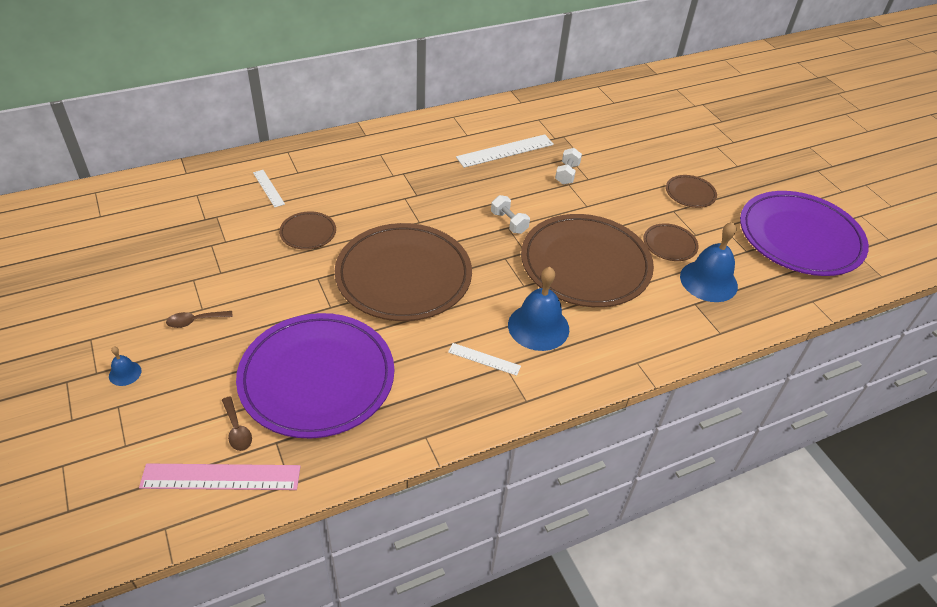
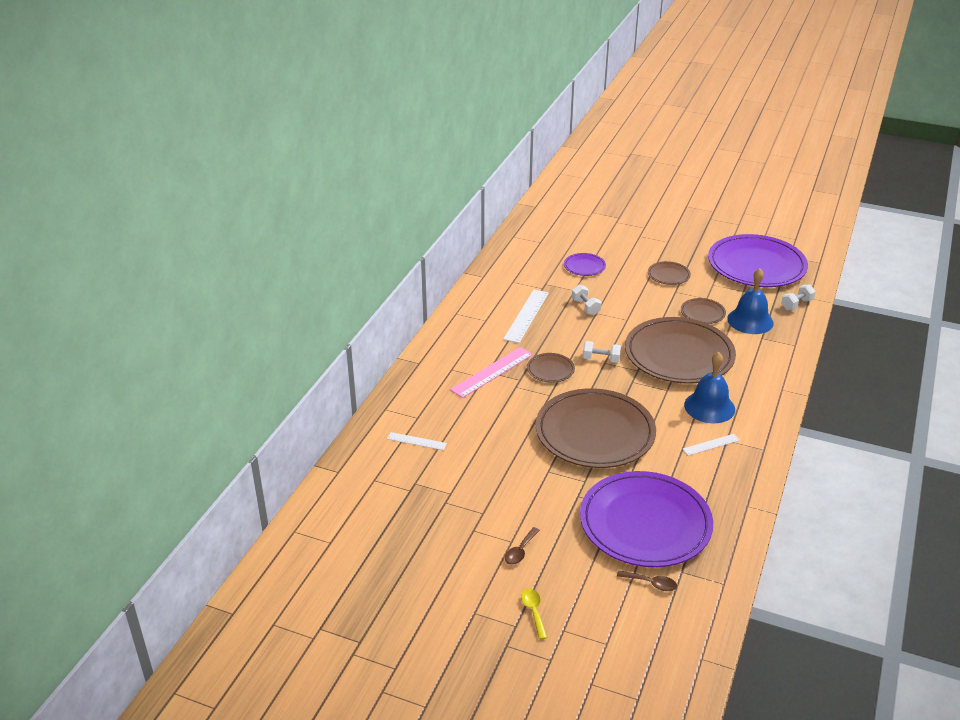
camera: 40 degrees left, 10 degrees down
(125, 373) = (533, 611): blue bell -> yellow spoon
(221, 477) = (685, 611): pink ruler -> pink ruler (492, 372)
(308, 233) = (494, 450): brown plate -> brown plate (550, 370)
(621, 142) = (584, 266): none -> purple plate
(786, 298) = (796, 304): none -> white dumbbell

